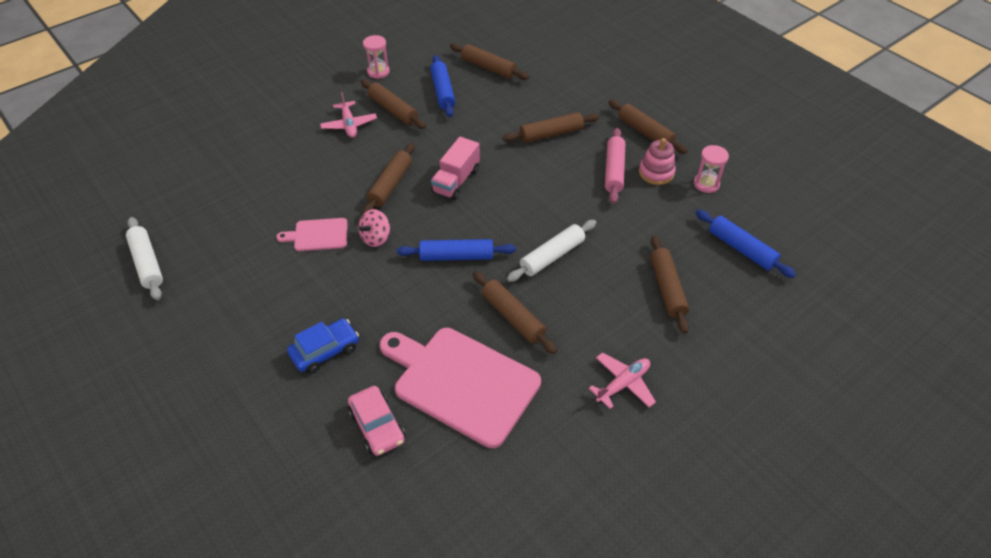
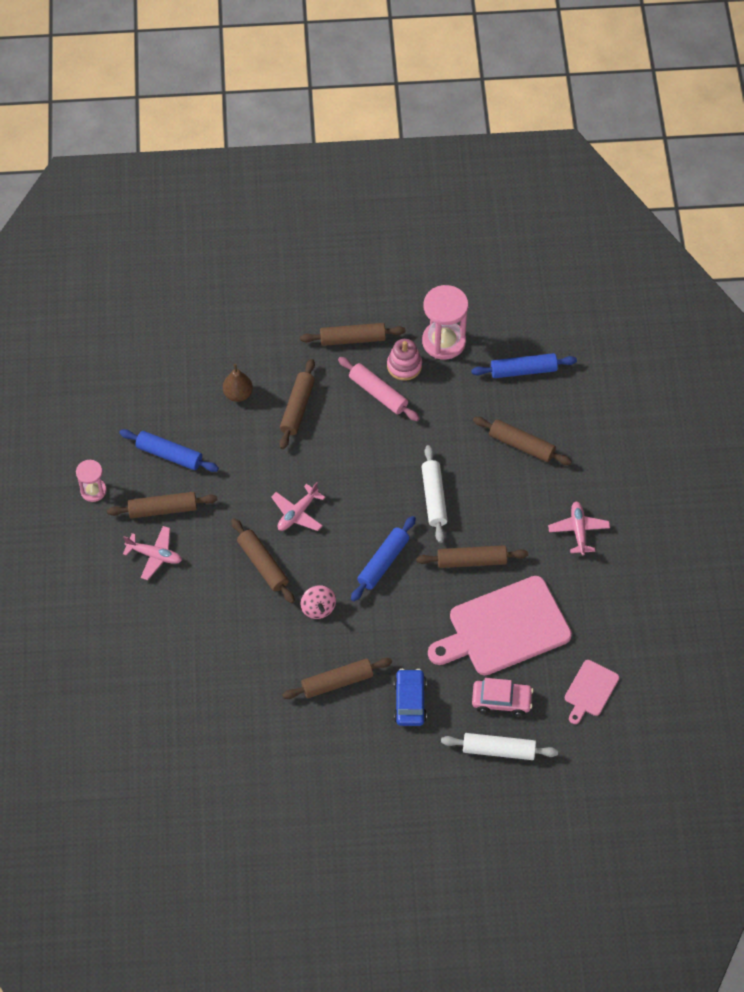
camera: 55 degrees left, 10 degrees up
(147, 263) = (215, 790): white rolling pin -> white rolling pin (498, 750)
(318, 235) = (281, 649): pink cutting board -> pink cutting board (590, 690)
(456, 181) = (297, 513): pink truck -> pink plane
(488, 68) = (165, 398): brown rolling pin -> brown rolling pin (337, 682)
(529, 99) = (238, 394): none -> brown pear
(706, 184) = (444, 341): pink hourglass -> pink hourglass, size x1.75

